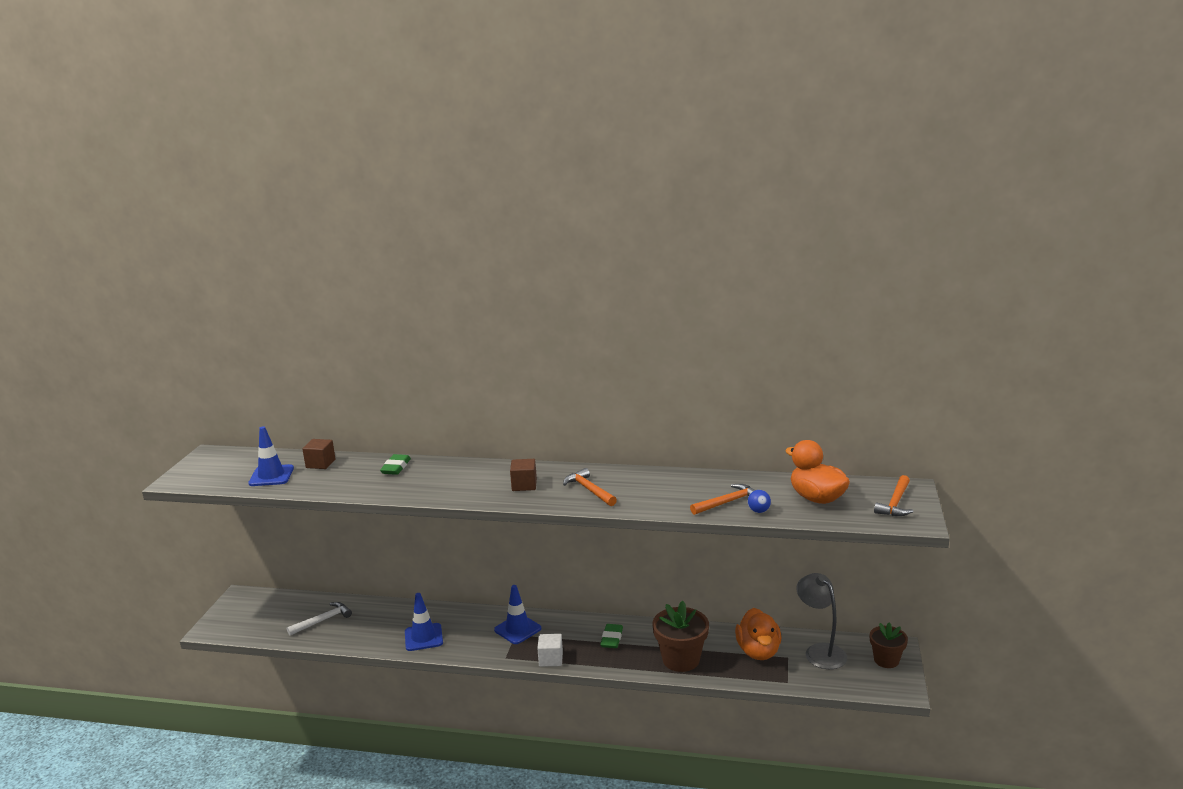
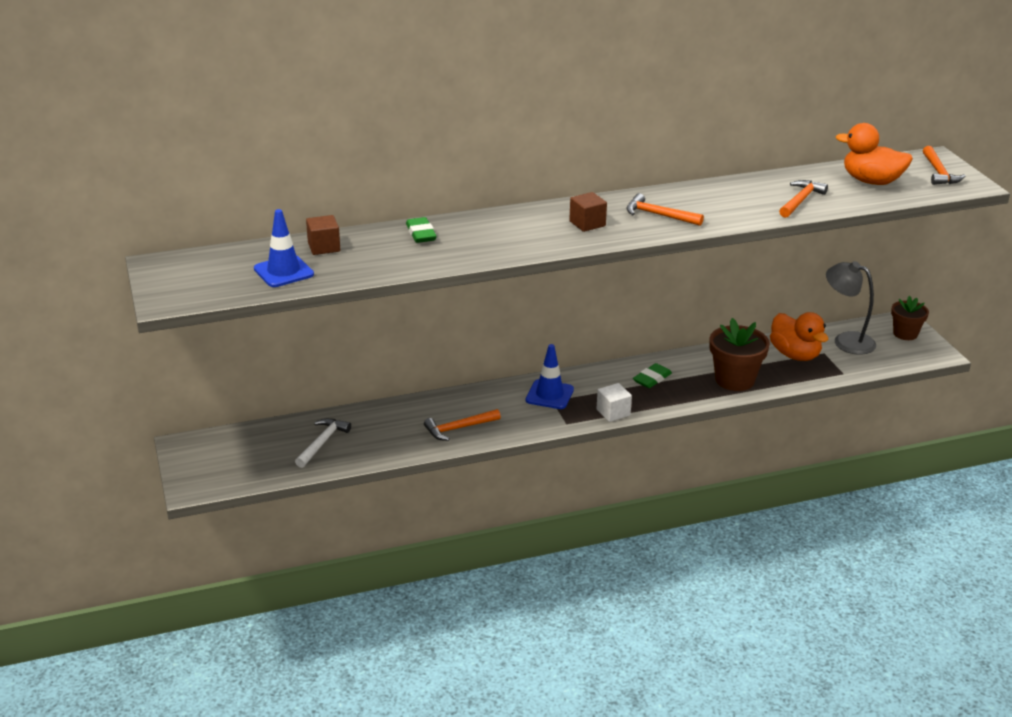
camera: 30 degrees left, 10 degrees up
(423, 637) = (458, 428): blue traffic cone -> orange hammer
(612, 639) = (652, 379): green eraser -> green eraser turned 60 degrees clockwise
(758, 511) = (837, 203): blue ball -> none

